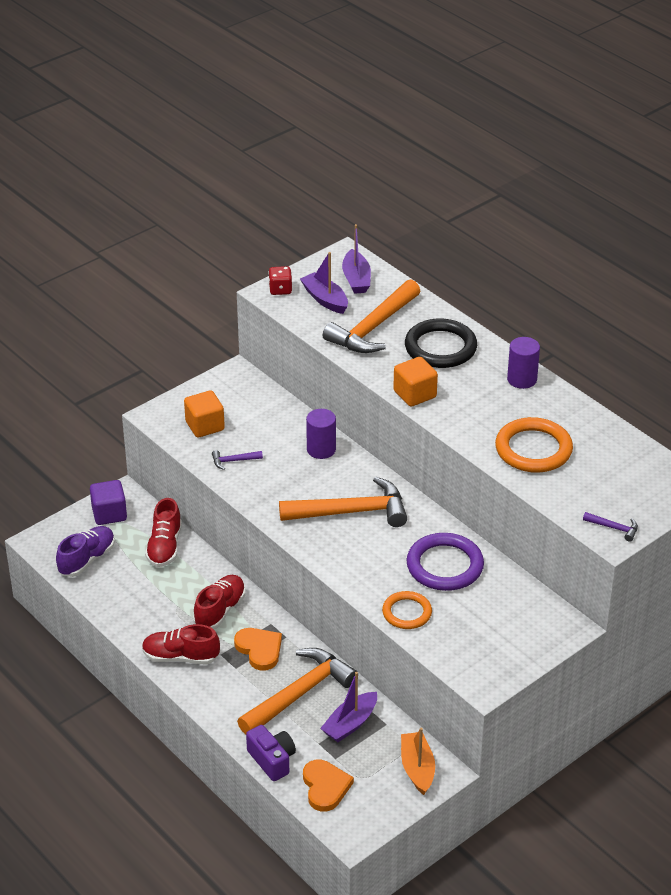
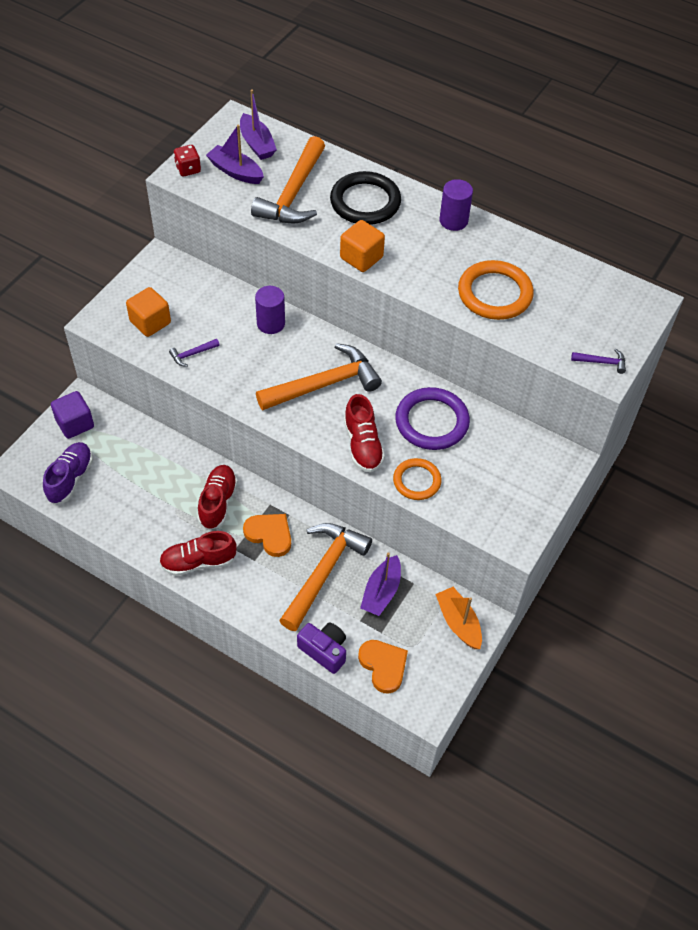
camera: 20 degrees left, 15 degrees up
(165, 547) = (141, 447): red shoe -> red shoe (363, 445)

